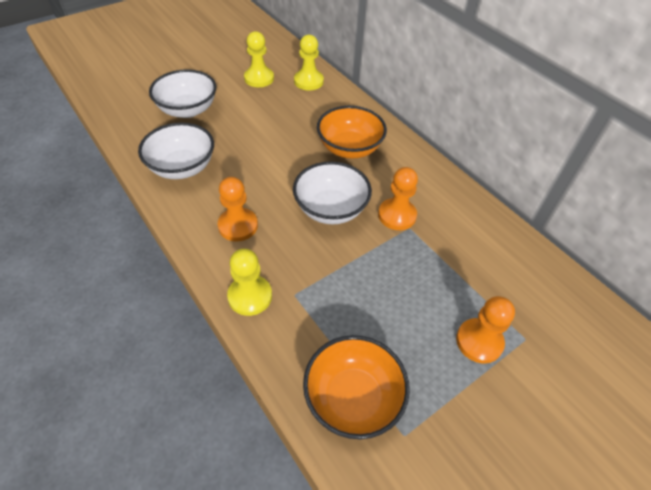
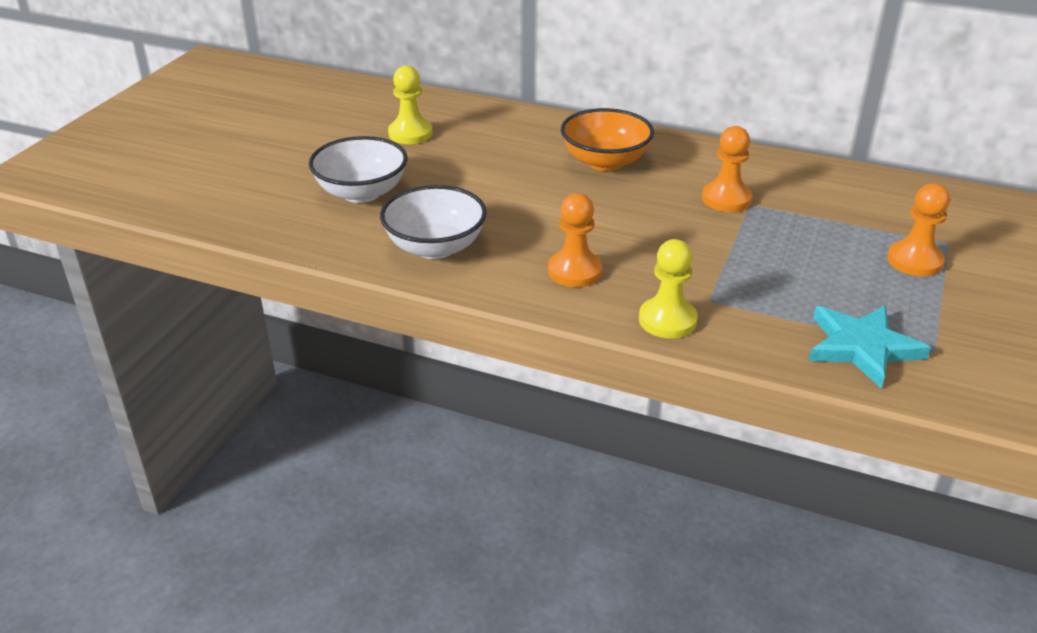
camera: 30 degrees left, 15 degrees down
(308, 81) = (476, 117): yellow pawn -> none
(331, 209) = (654, 219): white bowl -> none
(353, 398) = (862, 347): orange bowl -> turquoise star

